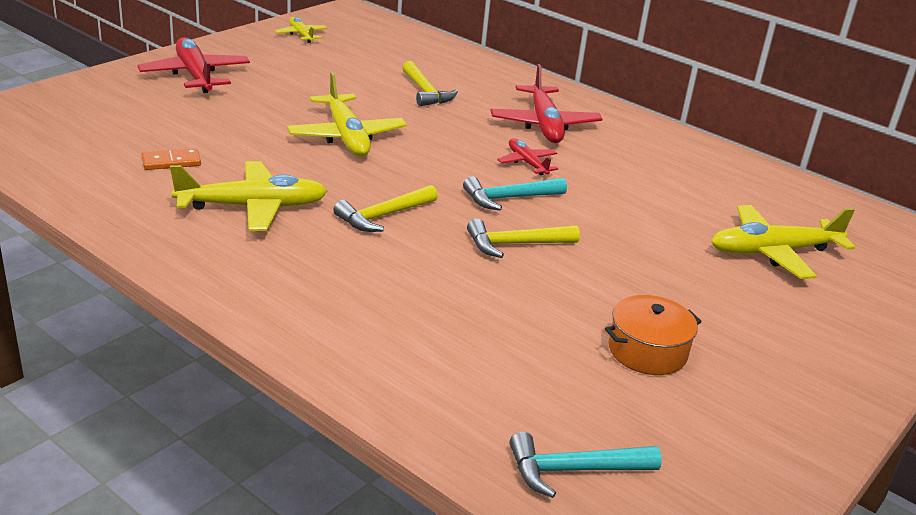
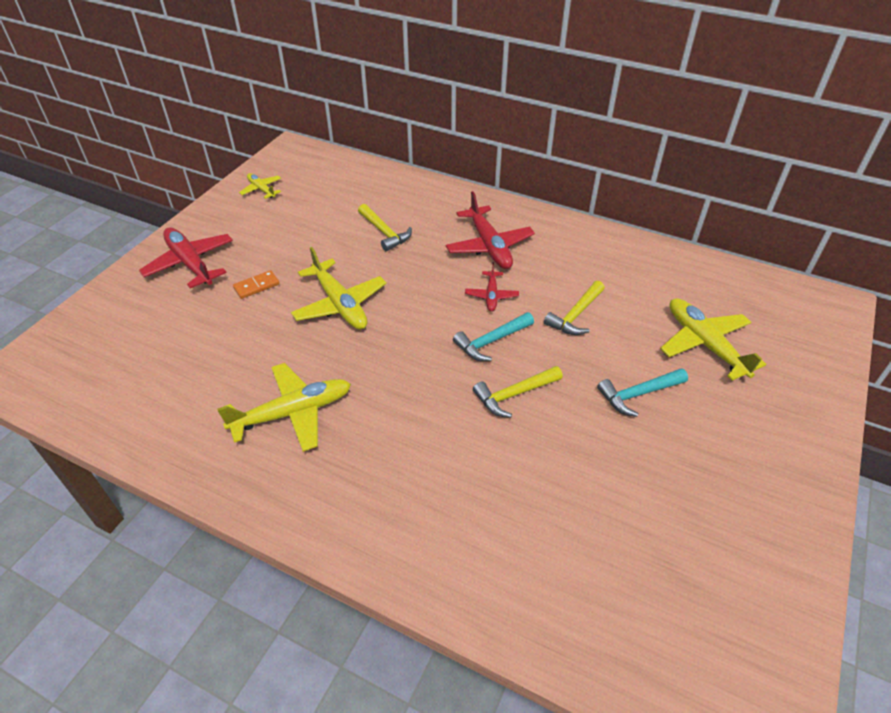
camera: 10 degrees left, 15 degrees up
(171, 162) = (206, 377): orange domino -> orange domino (256, 286)
(383, 216) = (401, 392): yellow hammer -> yellow hammer (575, 315)
(527, 163) = (491, 295): red plane -> red plane turned 135 degrees counterclockwise
(573, 470) = (643, 644): turquoise hammer -> turquoise hammer (638, 394)
(647, 351) = (652, 488): orange pot -> none
(774, 252) = (705, 344): yellow plane -> yellow plane turned 90 degrees clockwise

